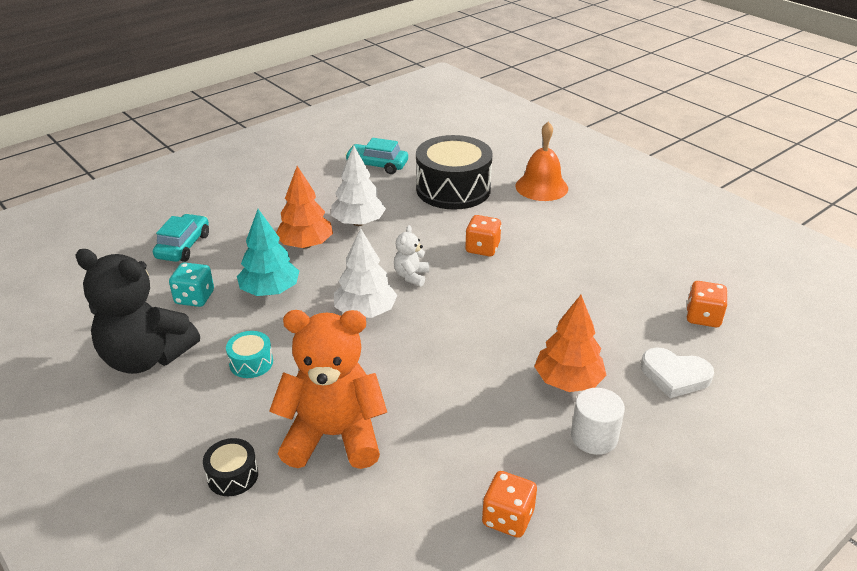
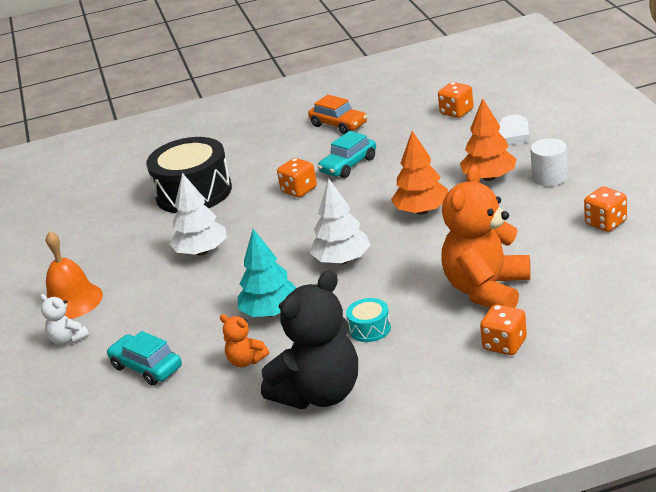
camera: 60 degrees left, 5 degrees down
(194, 298) = (246, 361): turquoise dice -> orange teddy bear
(233, 475) = (504, 344): black drum -> orange dice
(306, 244) = (212, 286): orange tree -> orange tree (421, 211)
(377, 165) = (108, 231): turquoise car -> turquoise car (348, 165)
(411, 276) = (310, 231): white teddy bear -> white teddy bear (68, 339)
(541, 187) = (233, 147): orange bell -> orange bell (72, 301)
(621, 238) = (339, 125): none -> orange car

